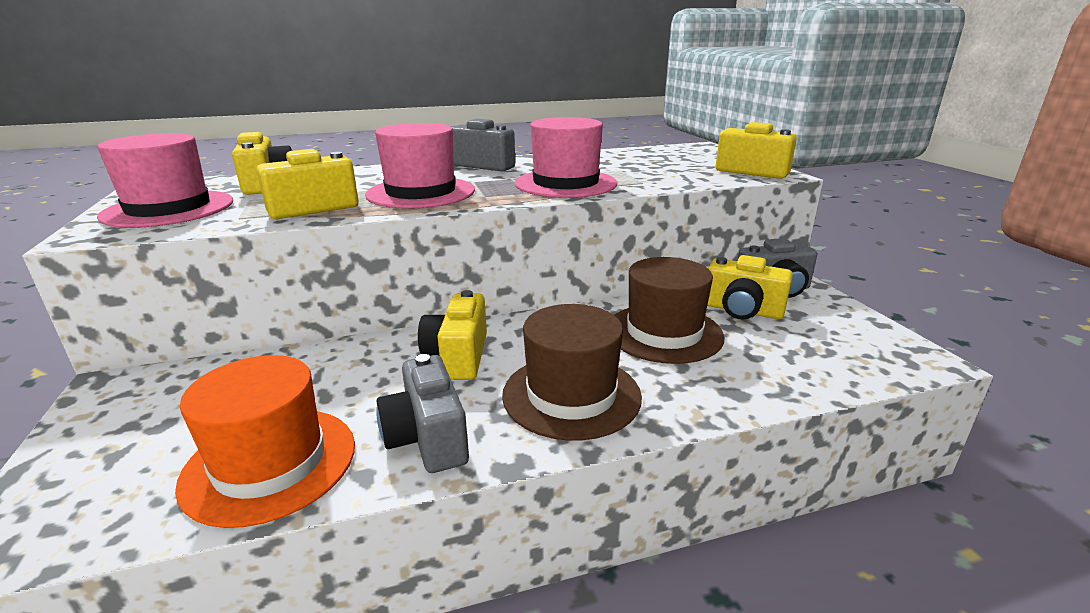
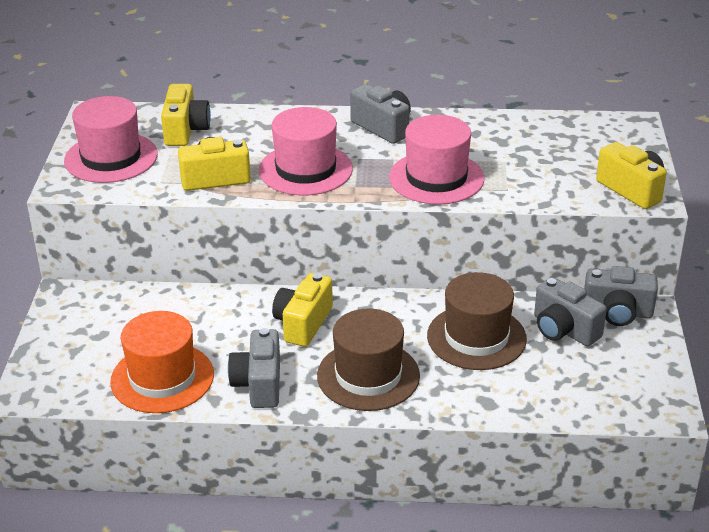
camera: 20 degrees right, 10 degrees up
(742, 310) = (564, 329): yellow camera -> grey camera

